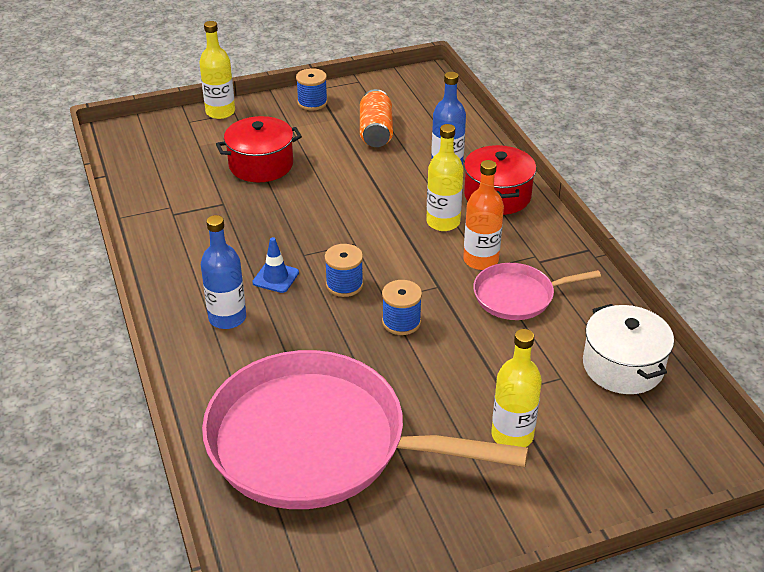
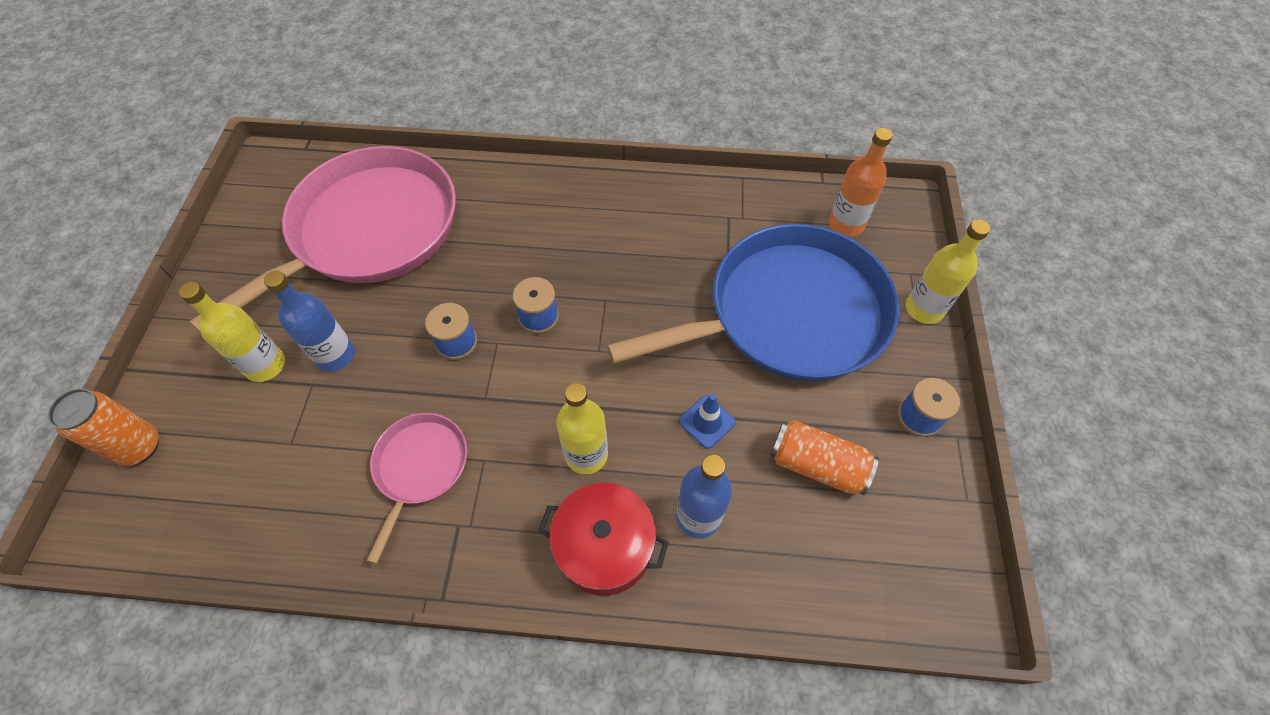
camera: 115 degrees right, 20 degrees up
(227, 318) = (549, 216): blue bottle -> blue bottle (335, 355)
(261, 165) = (788, 314): red pot -> blue pan
(275, 277) = (583, 266): blue traffic cone -> blue traffic cone (707, 422)
(481, 260) = (498, 461): orange bottle -> orange bottle (846, 224)
(623, 366) = (257, 512): white pot -> none
(646, 476) = (139, 447): none -> orange can

